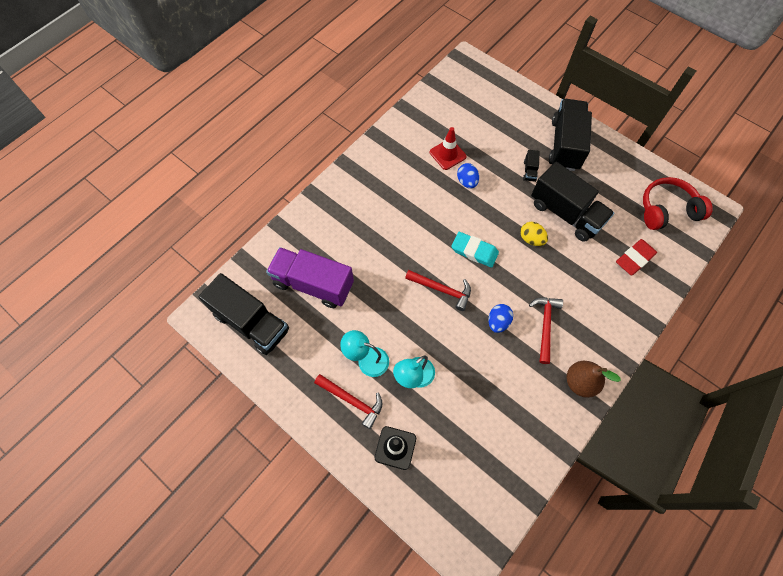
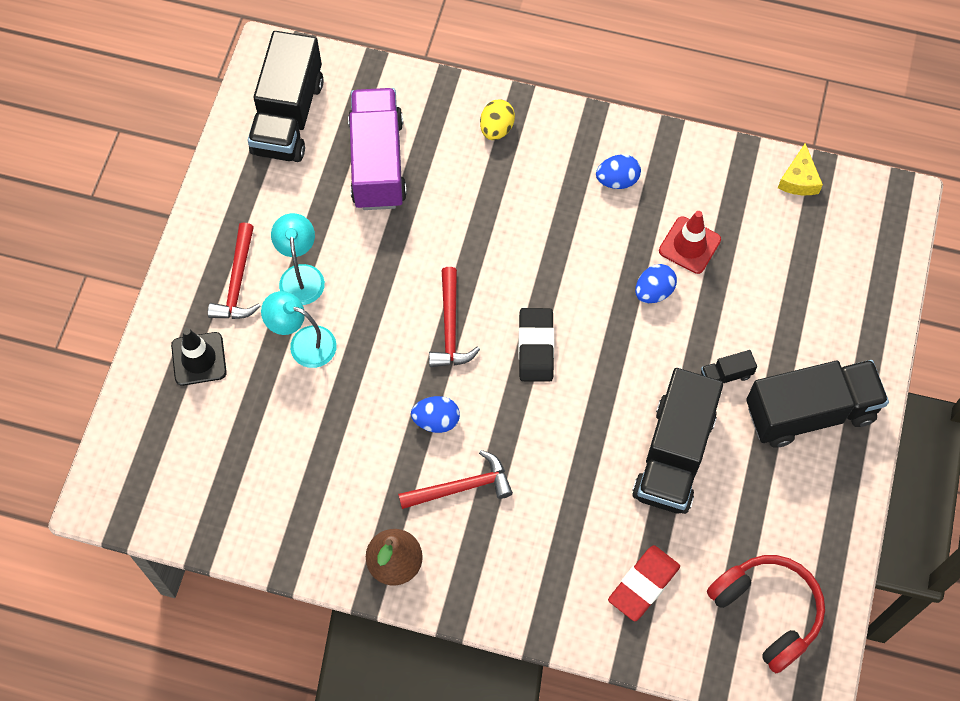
camera: 65 degrees right, 0 degrees up
(392, 170) = (617, 180): none -> blue egg
(434, 93) = (799, 179): none -> yellow cheese
(474, 251) = (535, 347): turquoise eraser -> black eraser
(531, 239) = (599, 419): yellow egg -> yellow egg (496, 129)
(634, 259) = (643, 584): red eraser -> red eraser turned 75 degrees counterclockwise

